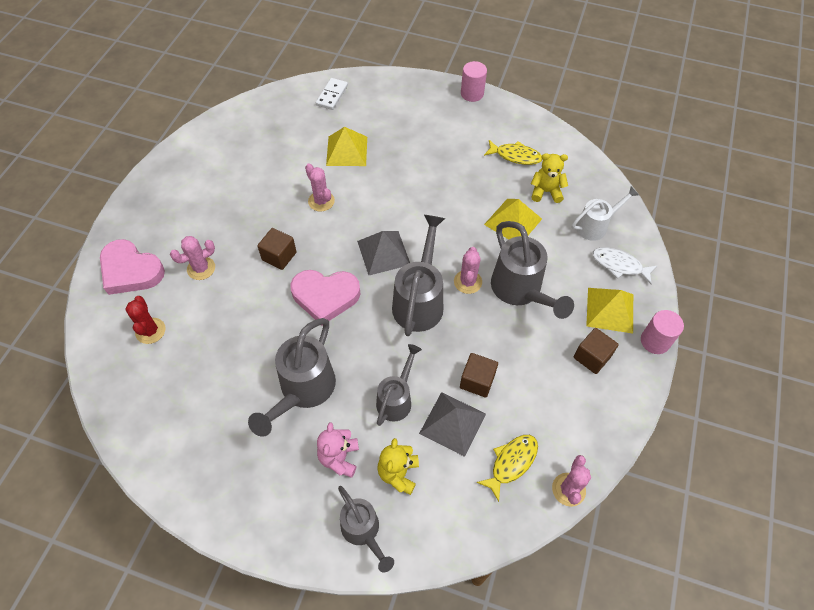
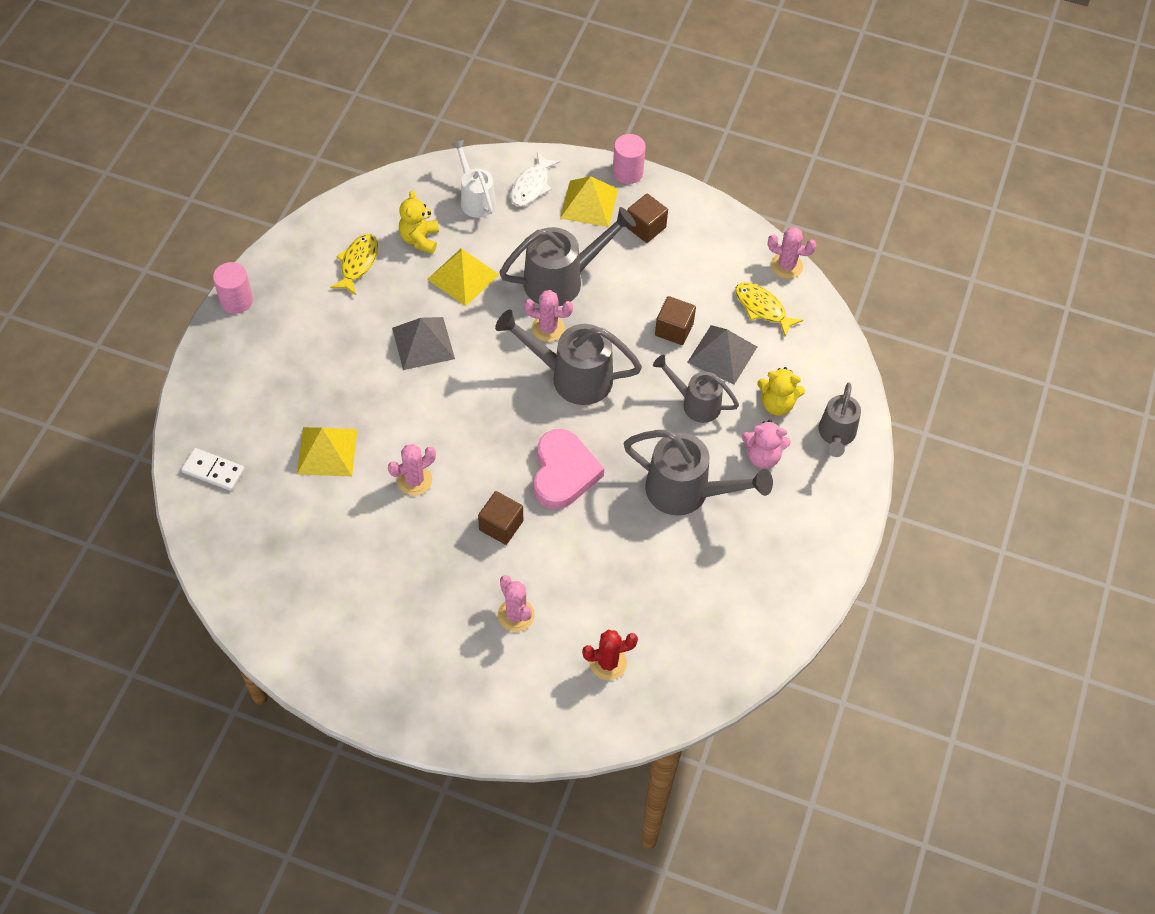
camera: 90 degrees left, 0 degrees up
(131, 271) = (515, 701): pink heart -> none
(363, 531) = (836, 435): grey watering can -> grey watering can turned 135 degrees clockwise
(383, 252) = (501, 411): grey pyramid -> grey pyramid (423, 343)

